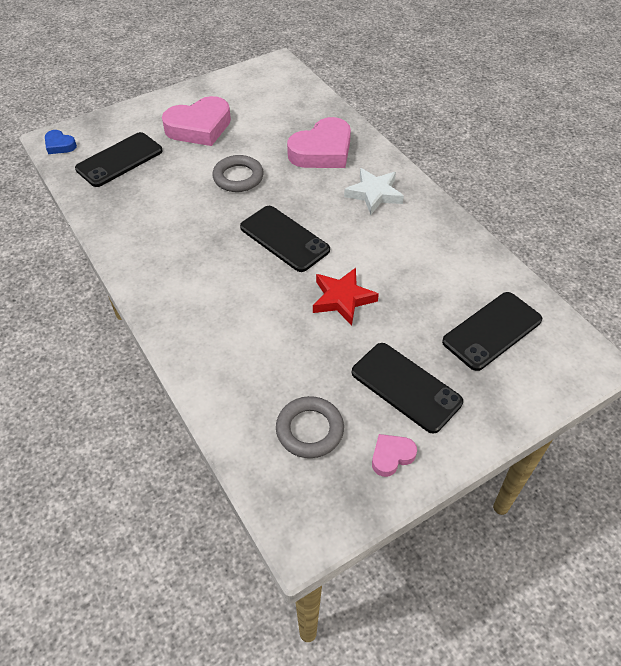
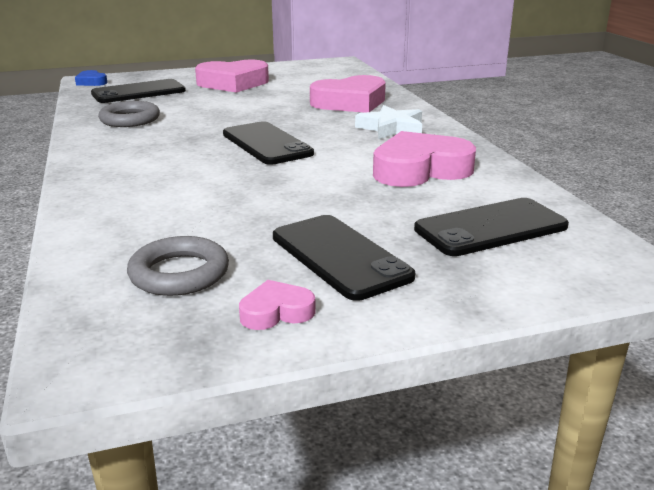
camera: 15 degrees right, 25 degrees down
(238, 177) = (248, 109): grey ring -> grey ring (130, 119)
(342, 299) = (304, 185): red star -> none
(419, 259) = (420, 170): none -> pink heart

